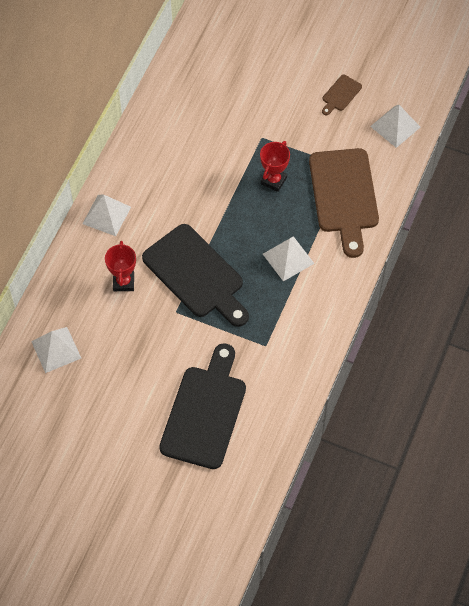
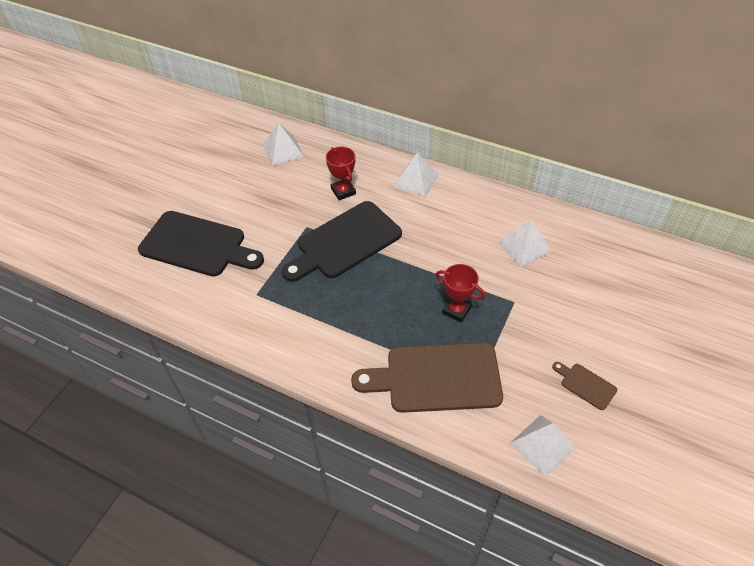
camera: 95 degrees right, 10 degrees down
(123, 282) = (343, 191): red trophy -> red trophy turned 60 degrees clockwise
(288, 258) = (356, 318): white pyramid -> white pyramid (524, 246)

